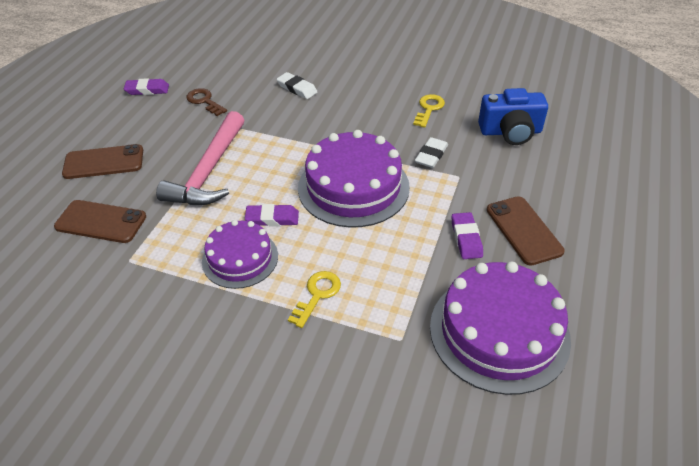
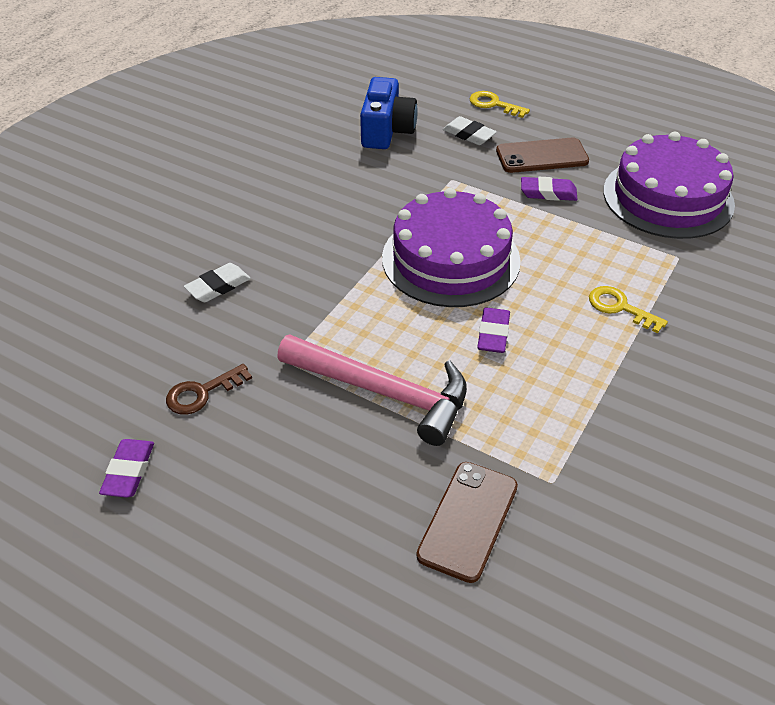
camera: 80 degrees left, 0 degrees up
(104, 162) = (322, 526): brown phone -> none
(240, 258) = (559, 368): purple cake -> none
(429, 109) = (320, 178): yellow key -> yellow key (493, 104)
(431, 155) = (410, 192): white eraser -> white eraser (469, 134)

